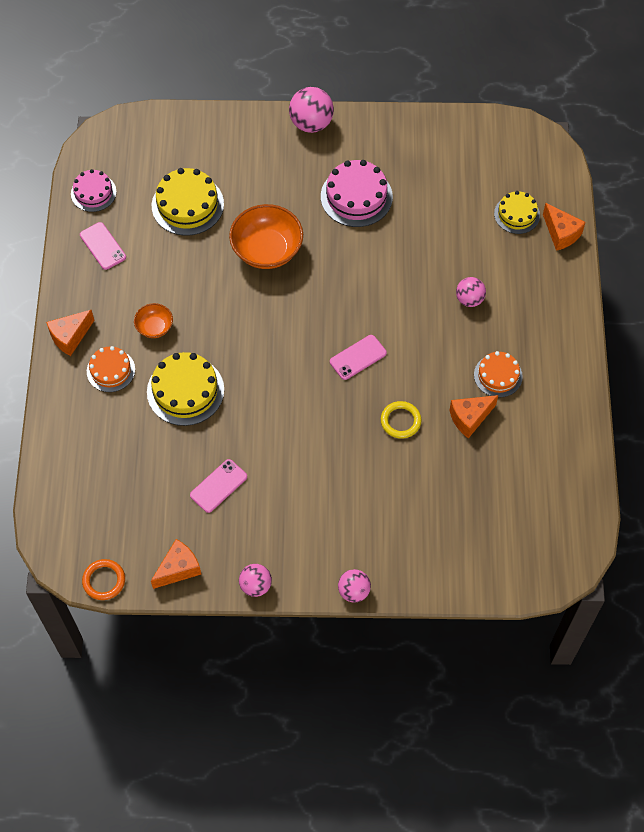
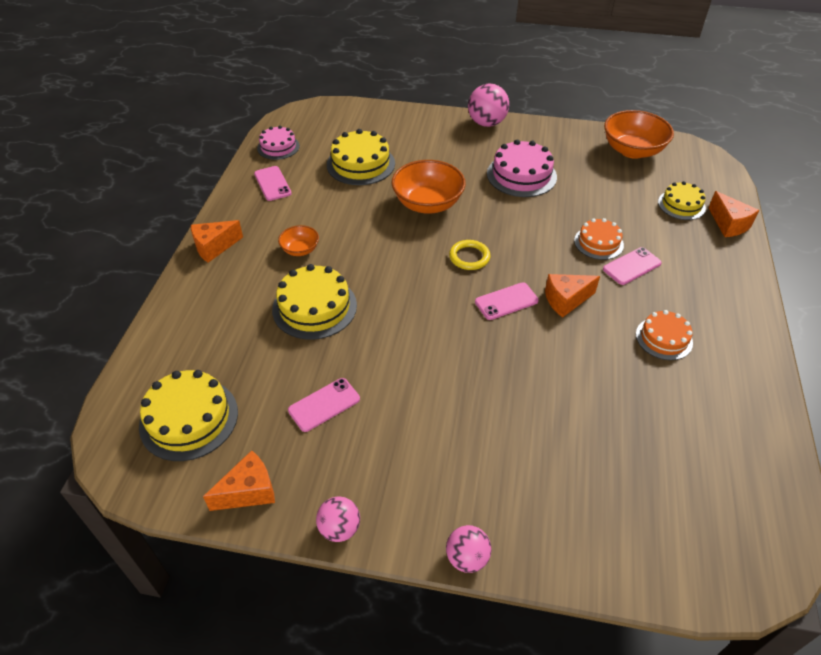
camera: 10 degrees right, 15 degrees down
(104, 580) = (154, 491): orange ring -> none
(110, 516) = (189, 418): none -> yellow cake
(111, 370) = (243, 279): orange cake -> orange cake (598, 243)
(400, 421) = (548, 368): yellow ring -> yellow ring (469, 257)
(468, 144) = (632, 150): none -> orange bowl
(469, 299) = (632, 266): pink ball -> pink phone
(470, 418) = (630, 376): orange cheese -> orange cheese (566, 300)

